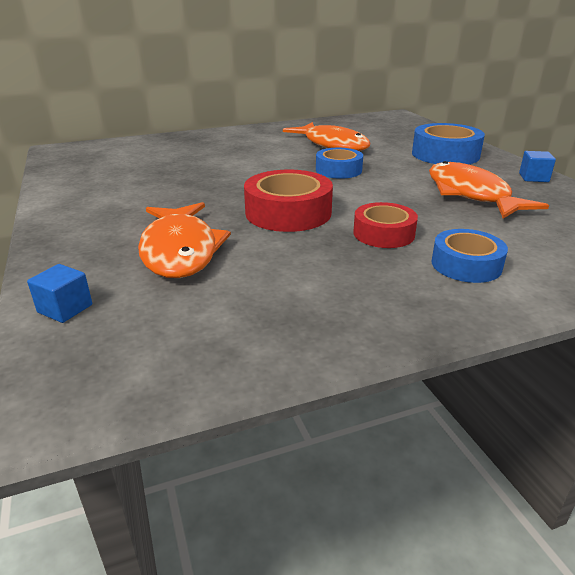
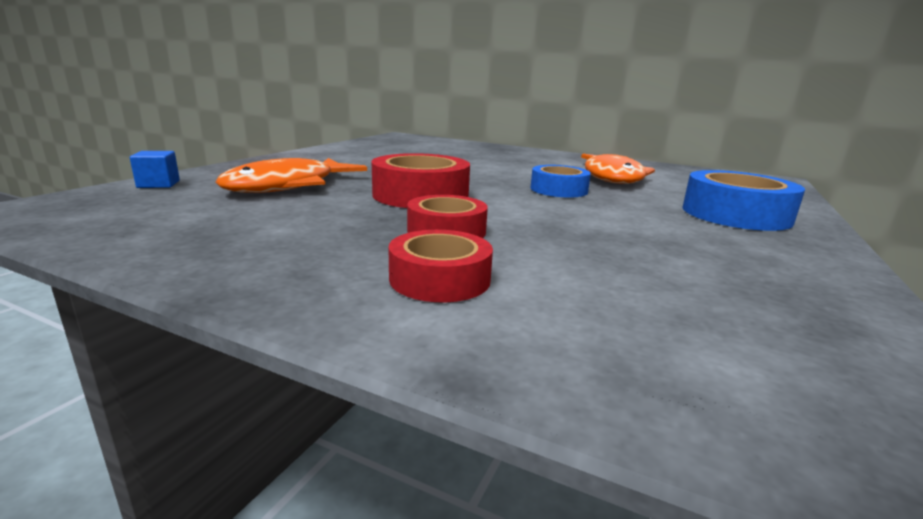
camera: 45 degrees right, 10 degrees down
(466, 265) = (440, 279): blue tape -> red tape
(470, 194) = (653, 245): orange fish -> none
(533, 178) = (821, 267): blue cube -> none

